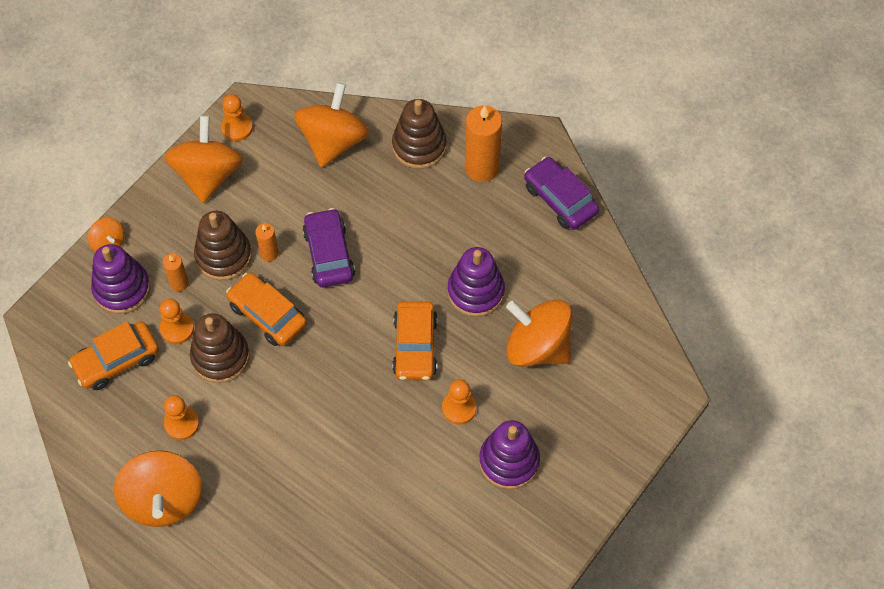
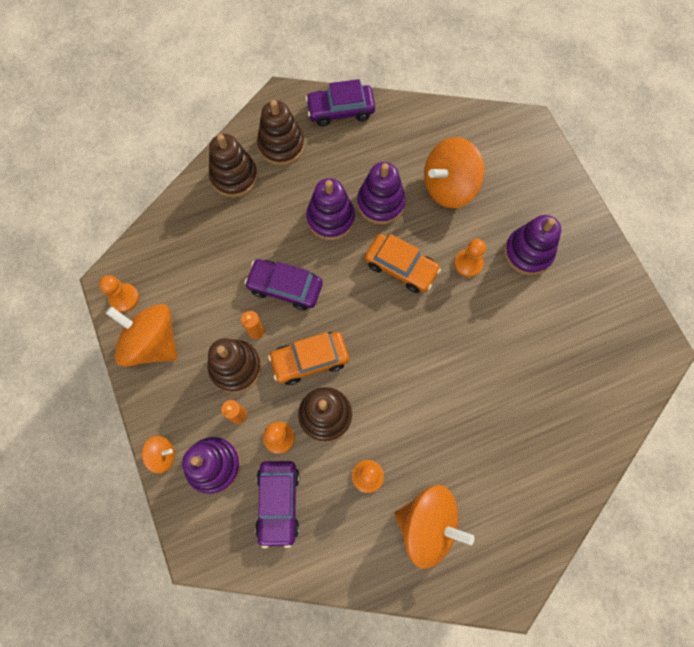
camera: 60 degrees left, 10 degrees up
(116, 360) = (278, 503): orange car -> purple car
(333, 141) = (188, 233): orange spinning top -> none
(428, 255) = (330, 218): none -> purple stacking toy
(481, 168) = (281, 145): orange candle -> brown stacking toy

